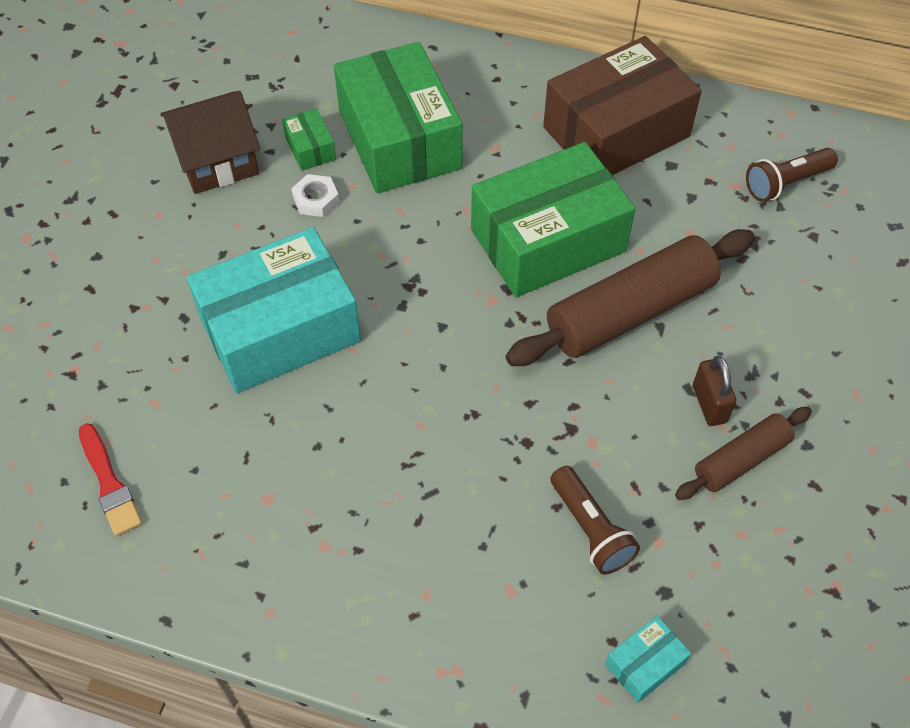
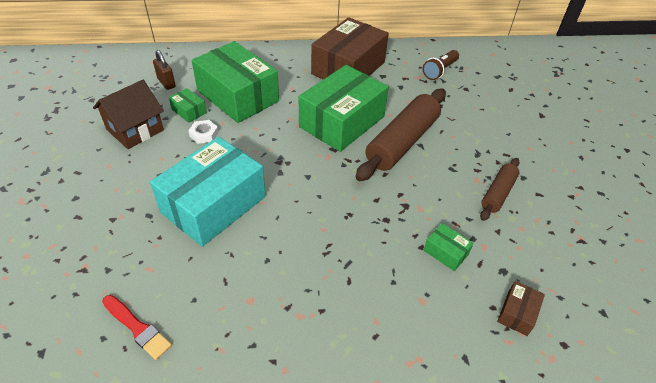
camera: 25 degrees left, 10 degrees down
(590, 529) = (446, 252): brown flashlight -> green box
(644, 664) = (517, 313): turquoise box -> brown box
(709, 404) = (466, 173): brown padlock -> brown padlock (166, 83)

